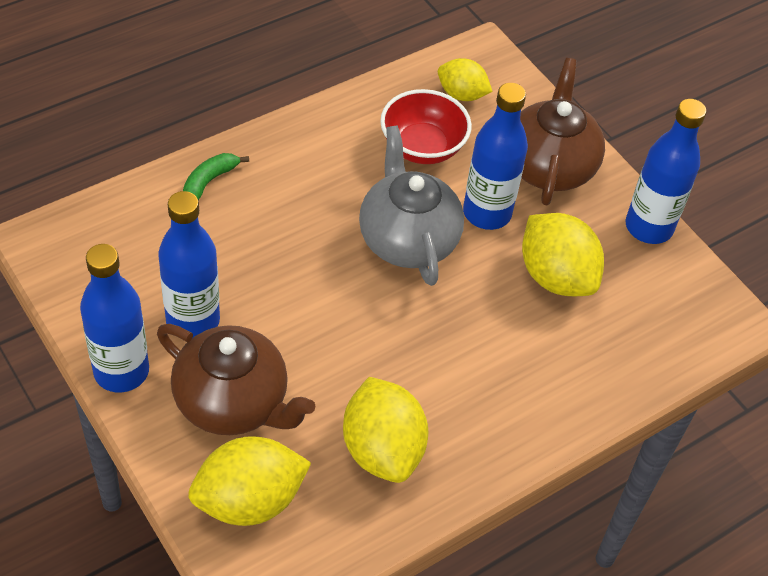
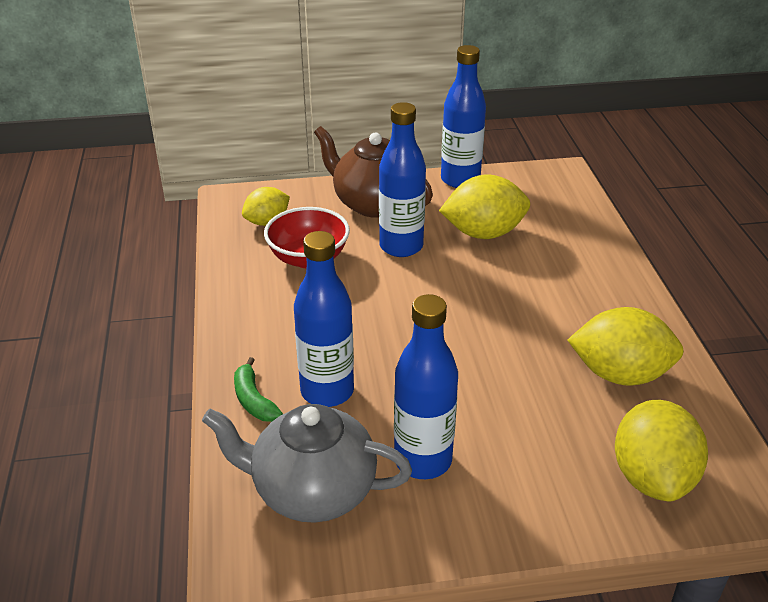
camera: 60 degrees left, 15 degrees down
(121, 371) = (462, 536): blue bottle -> blue bottle (327, 391)
(233, 402) = (535, 458): brown teapot -> none
(407, 239) = (403, 295): grey teapot -> grey teapot (312, 490)

